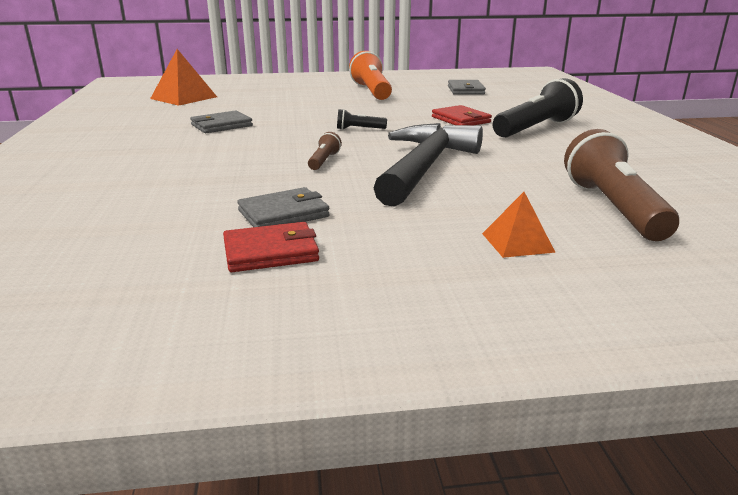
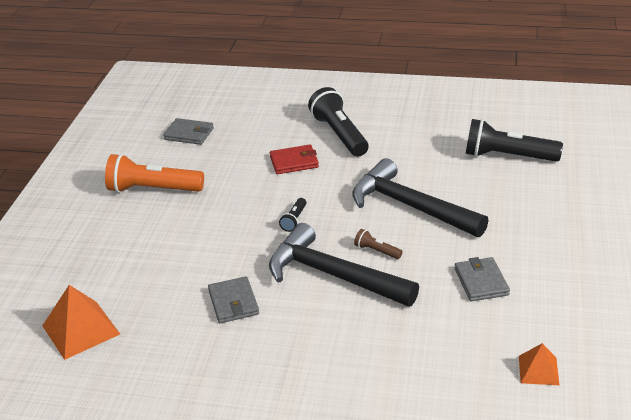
camera: 70 degrees left, 10 degrees up
(270, 252) = (539, 292): red wallet -> none
(273, 149) = (332, 275): none -> black hammer
(517, 242) = (546, 202): orange pyramid -> orange pyramid (538, 370)
(613, 208) = (507, 156): brown flashlight -> black flashlight

